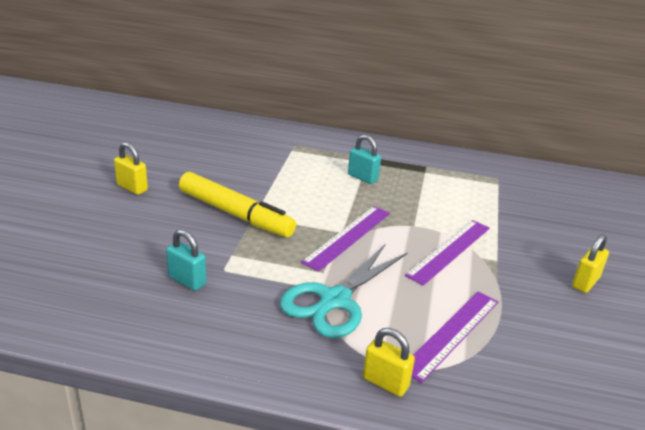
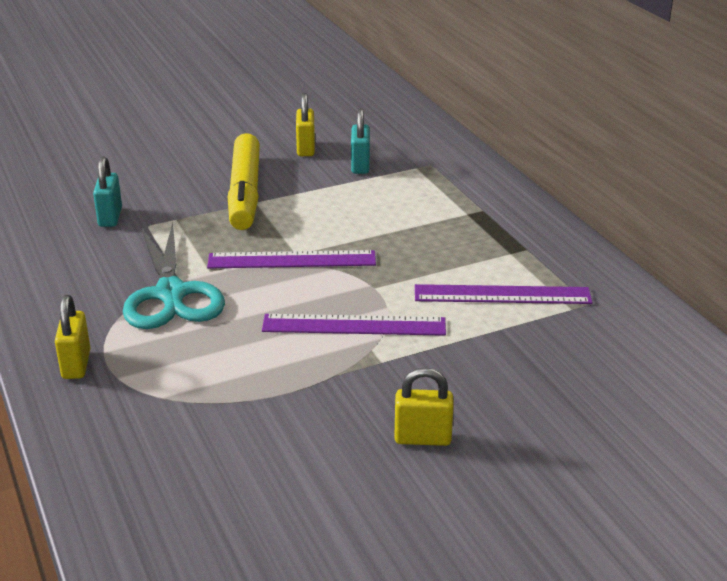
camera: 55 degrees right, 0 degrees up
(132, 188) = (215, 134): yellow padlock -> yellow padlock (306, 149)
(335, 300) = (171, 294): turquoise scissors -> turquoise scissors turned 105 degrees counterclockwise
(362, 177) = (427, 224): turquoise padlock -> turquoise padlock (360, 166)
(451, 333) = (196, 376): purple ruler -> purple ruler (502, 294)

